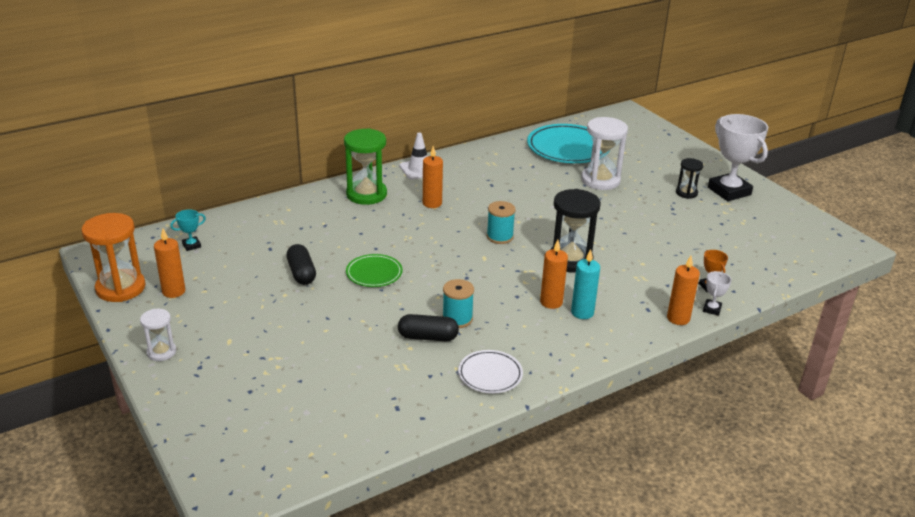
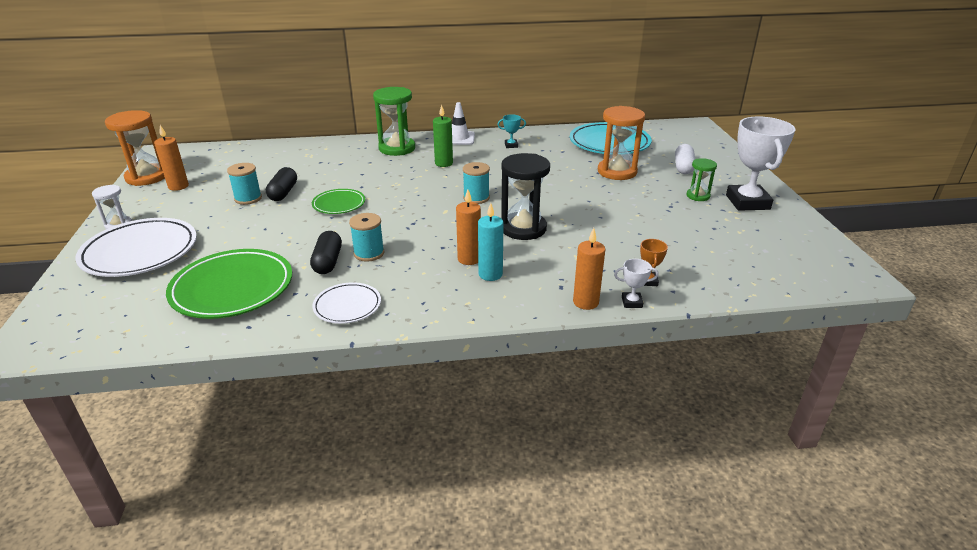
camera: 25 degrees right, 0 degrees up
(191, 245) = (228, 159): turquoise trophy -> turquoise trophy (511, 145)
(225, 375) = (140, 252): none -> white plate
(271, 288) = (248, 198): none -> turquoise spool
(366, 387) = (232, 288): none -> green plate
(428, 337) = (328, 262): black capsule -> black capsule turned 60 degrees clockwise
(432, 203) = (444, 163): orange candle -> green candle
(600, 180) = (617, 172): white hourglass -> orange hourglass
(652, 164) = (683, 167): none -> white capsule
(686, 193) = (698, 196): black hourglass -> green hourglass
(712, 309) = (631, 302): white trophy -> white trophy turned 45 degrees clockwise

